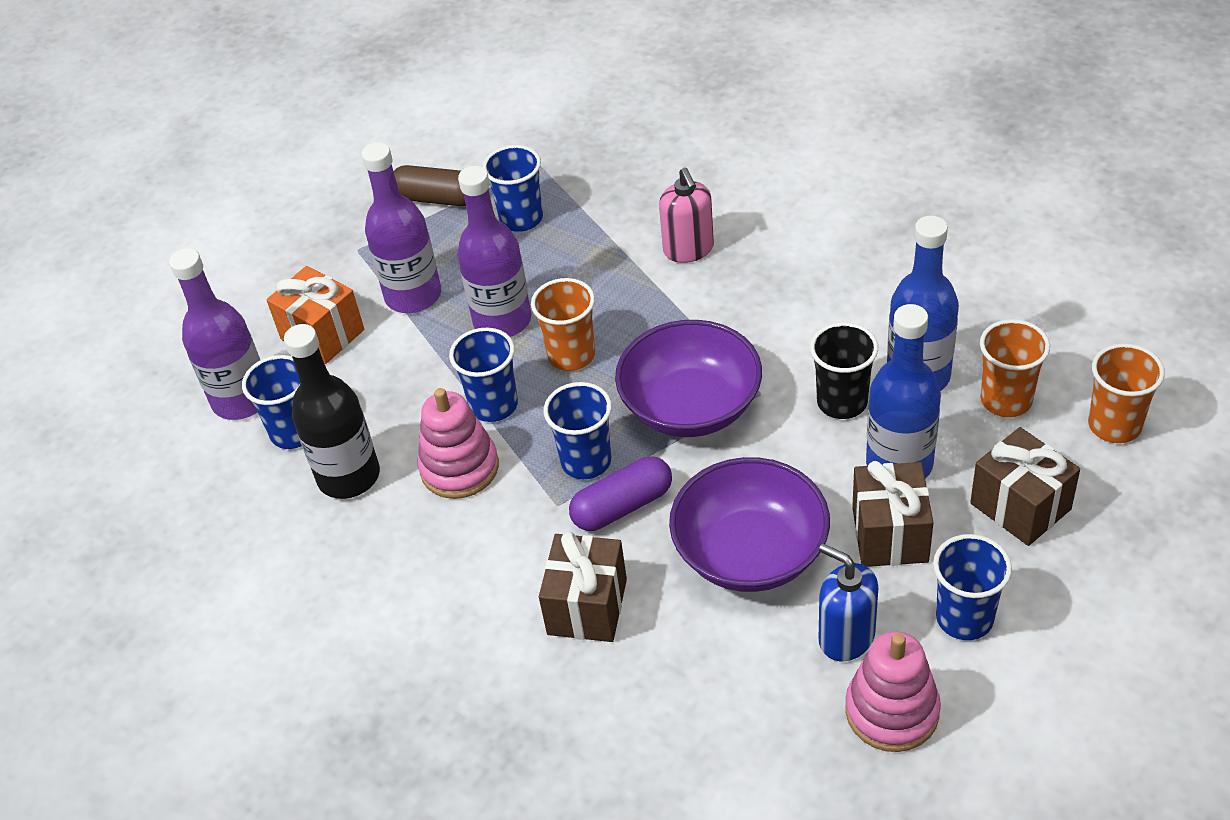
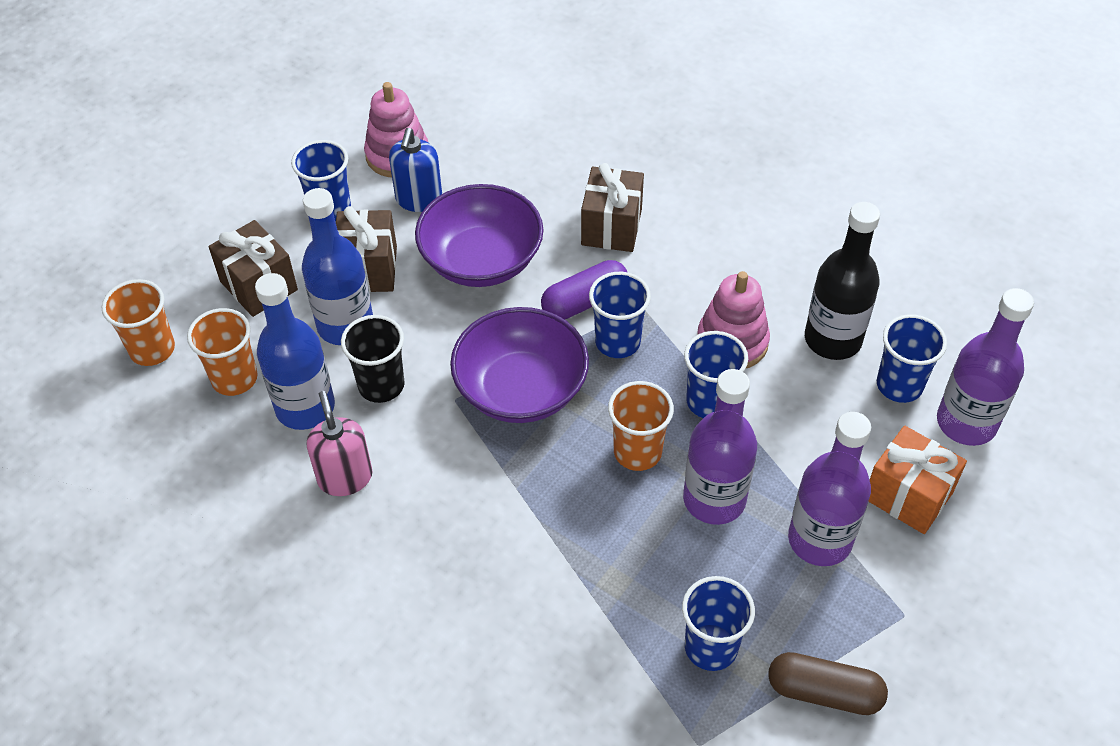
camera: 175 degrees right, 5 degrees up
(688, 250) = (511, 581): pink soap dispenser -> pink soap dispenser (345, 477)
(846, 637) = (419, 200): blue soap dispenser -> blue soap dispenser turned 60 degrees clockwise

